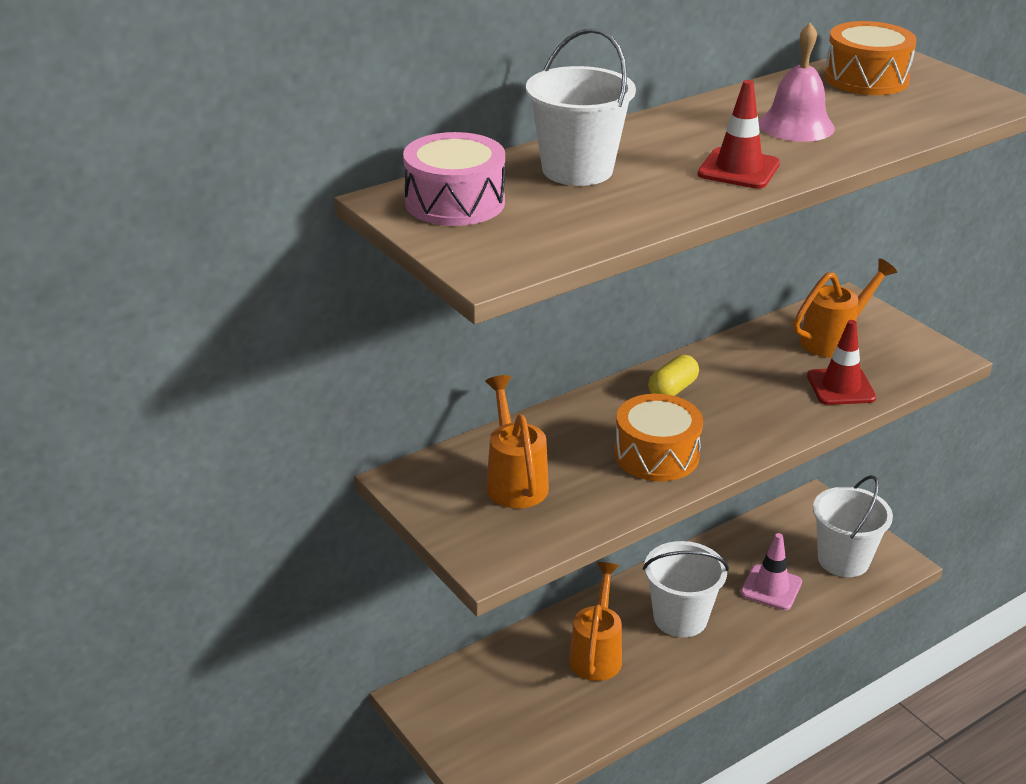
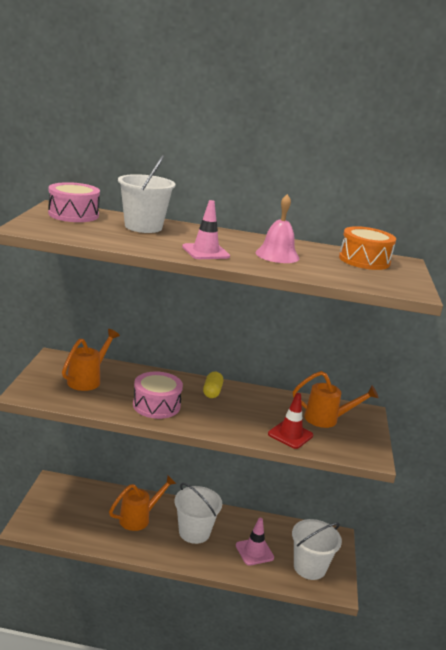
camera: 40 degrees right, 10 degrees down
(656, 455) = (156, 405): orange drum -> pink drum
(672, 389) = (212, 392): yellow capsule -> yellow capsule turned 75 degrees counterclockwise
(738, 169) = (205, 252): red traffic cone -> pink traffic cone

